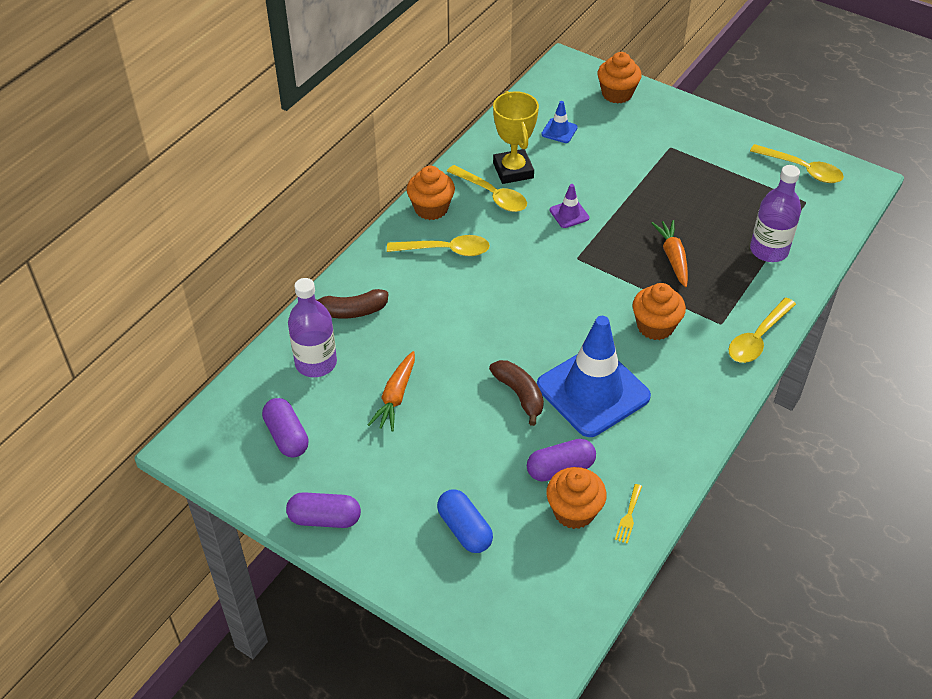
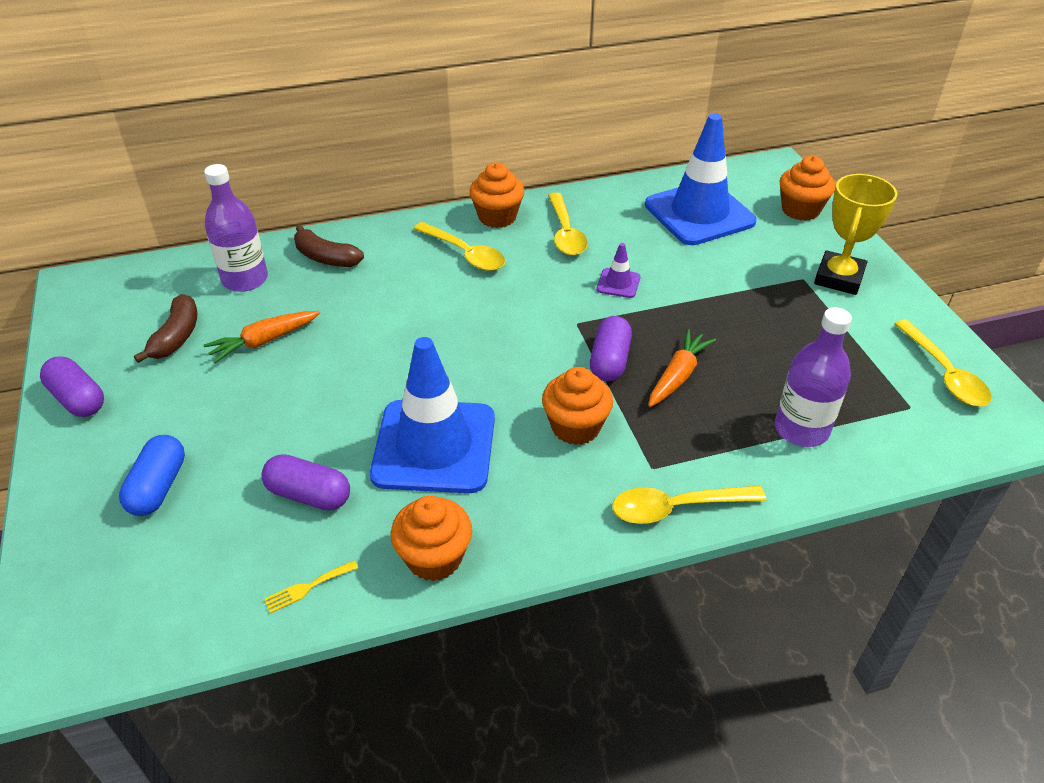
camera: 40 degrees right, 5 degrees down
(287, 436) = (146, 319): purple capsule -> purple capsule (609, 361)
(513, 170) = (611, 223): yellow trophy -> yellow trophy (839, 278)
(519, 394) = (364, 405): brown banana -> brown banana (176, 337)
(559, 131) = (699, 213): blue traffic cone -> blue traffic cone, size x2.42
(574, 511) = (266, 543): orange cupcake -> orange cupcake (434, 558)

